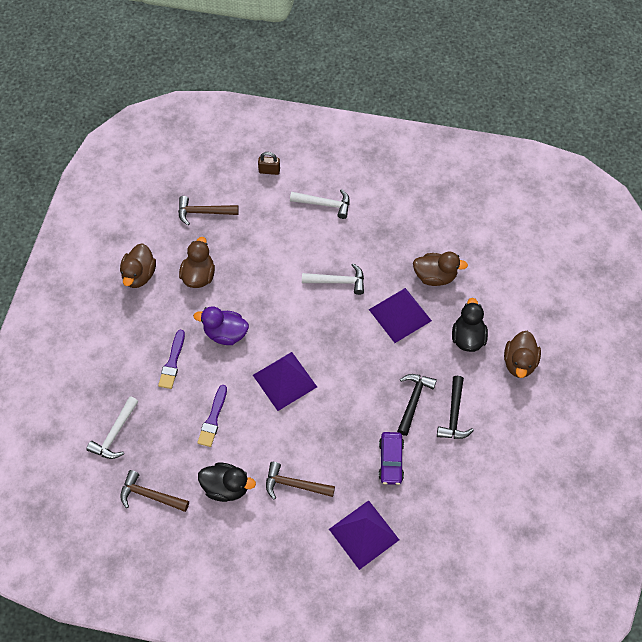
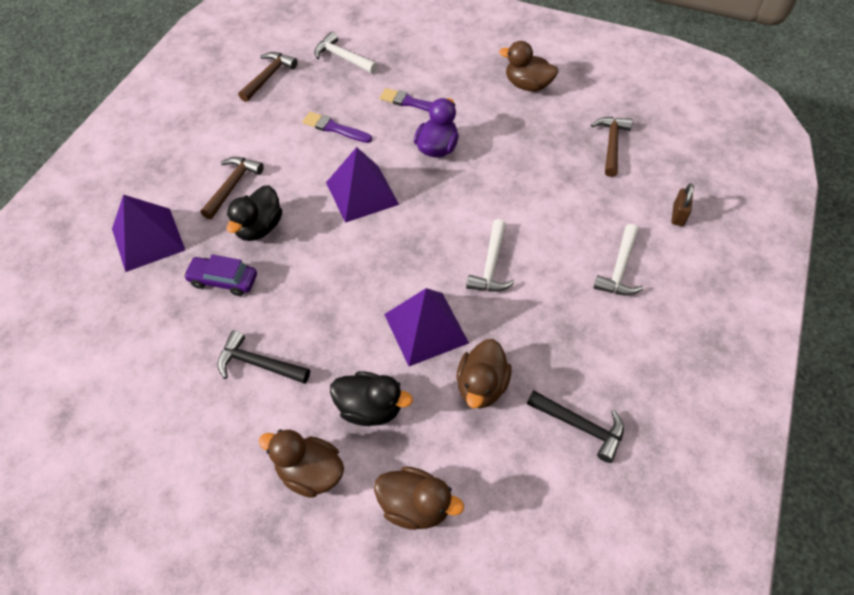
camera: 100 degrees right, 5 degrees down
(199, 276) = (519, 132): brown duck -> brown duck (415, 506)
(226, 487) = (253, 131): black duck -> black duck (259, 228)
(413, 401) = (293, 320): black hammer -> black hammer (580, 426)

